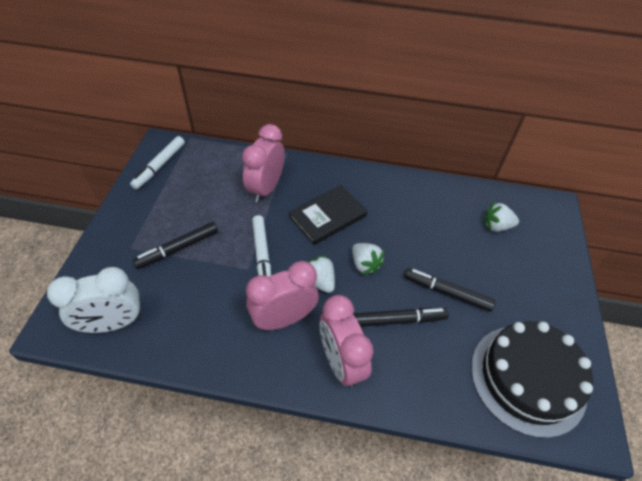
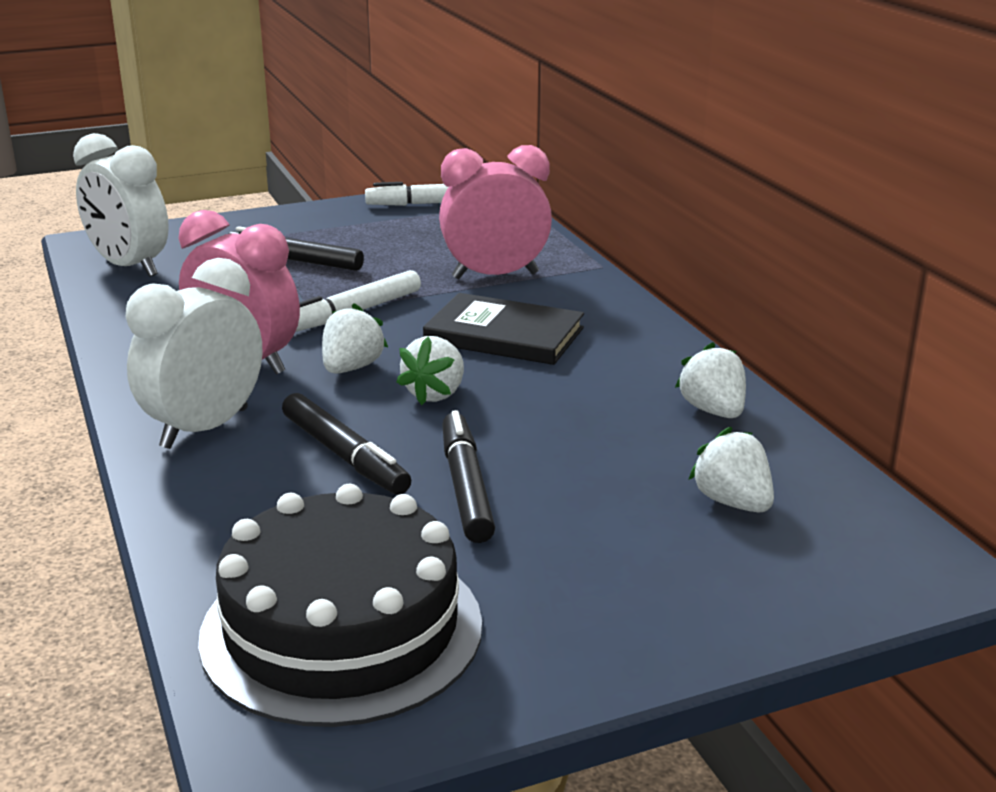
camera: 60 degrees right, 25 degrees down
(341, 362) = (205, 428): pink clock -> white clock
(432, 194) = (713, 411): none -> white strawberry

